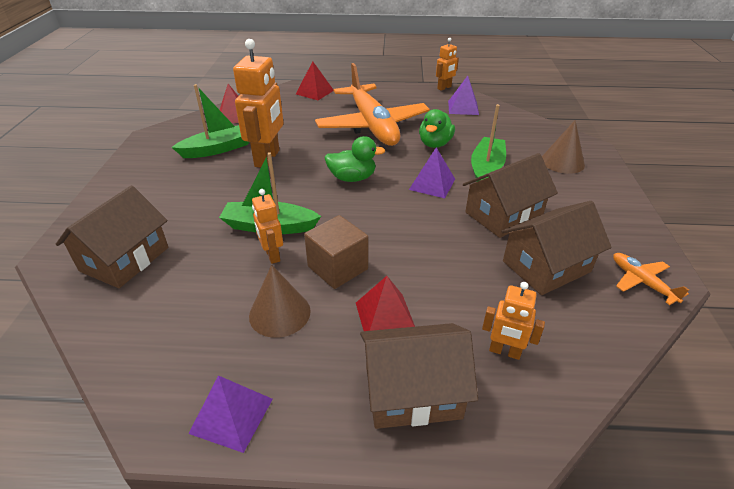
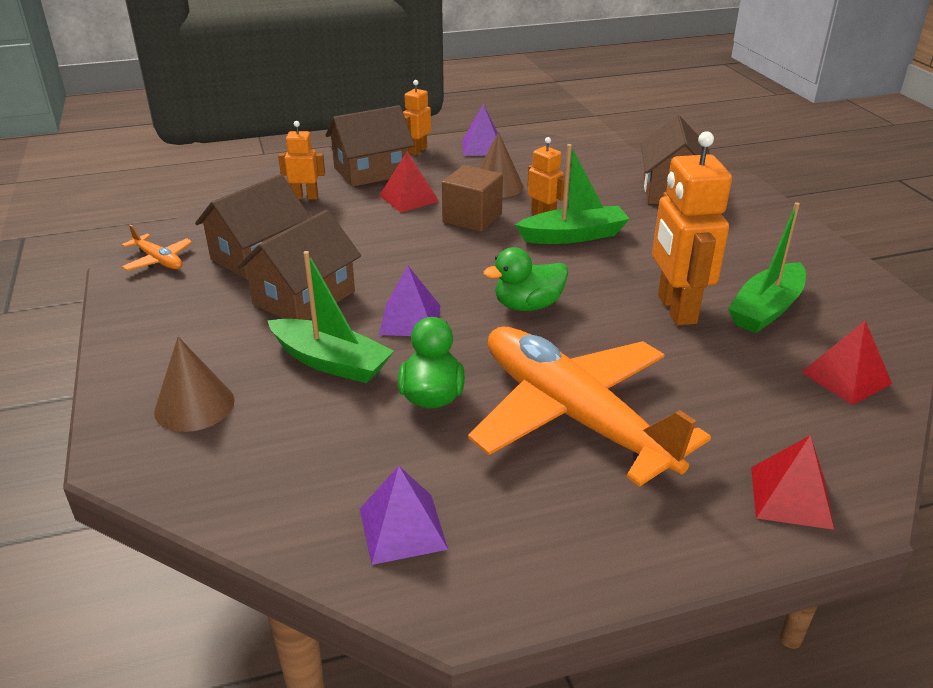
camera: 160 degrees right, 5 degrees down
(444, 88) = (478, 618): orange robot -> orange robot (417, 150)
(486, 169) = (331, 362): green boat -> green boat turned 60 degrees counterclockwise

